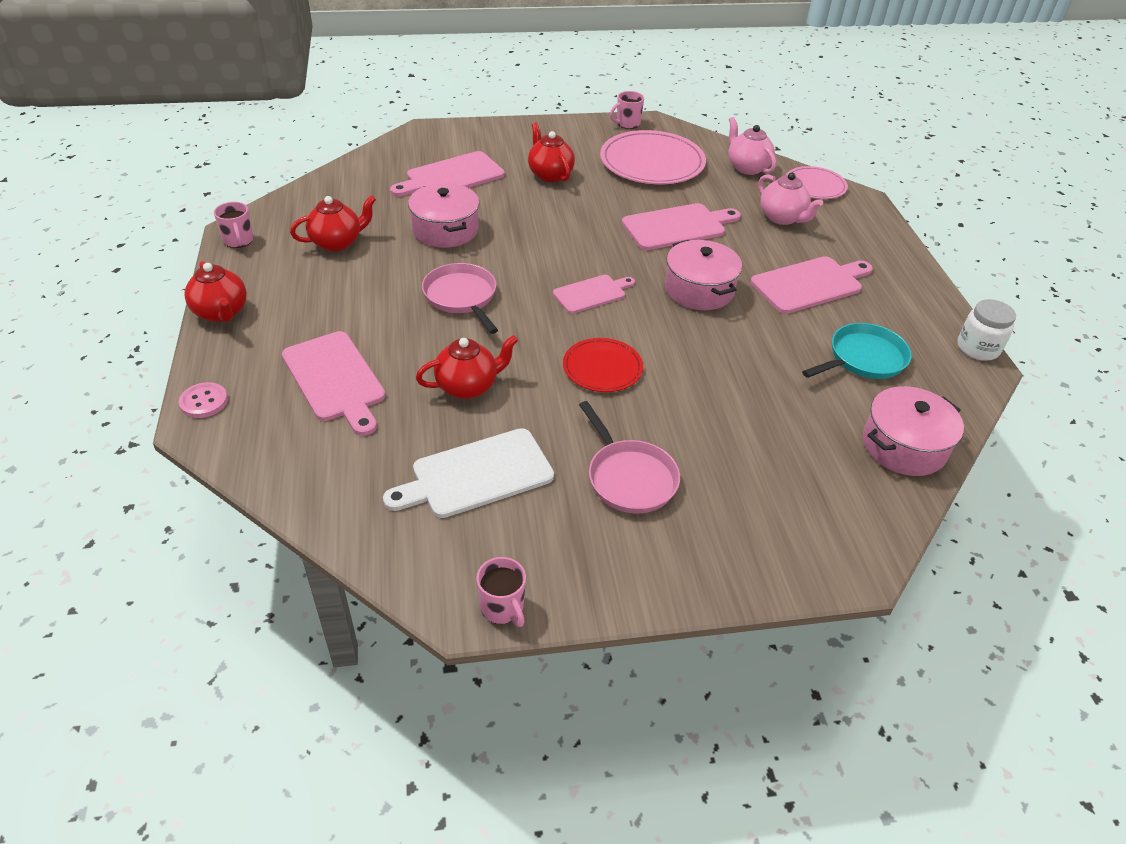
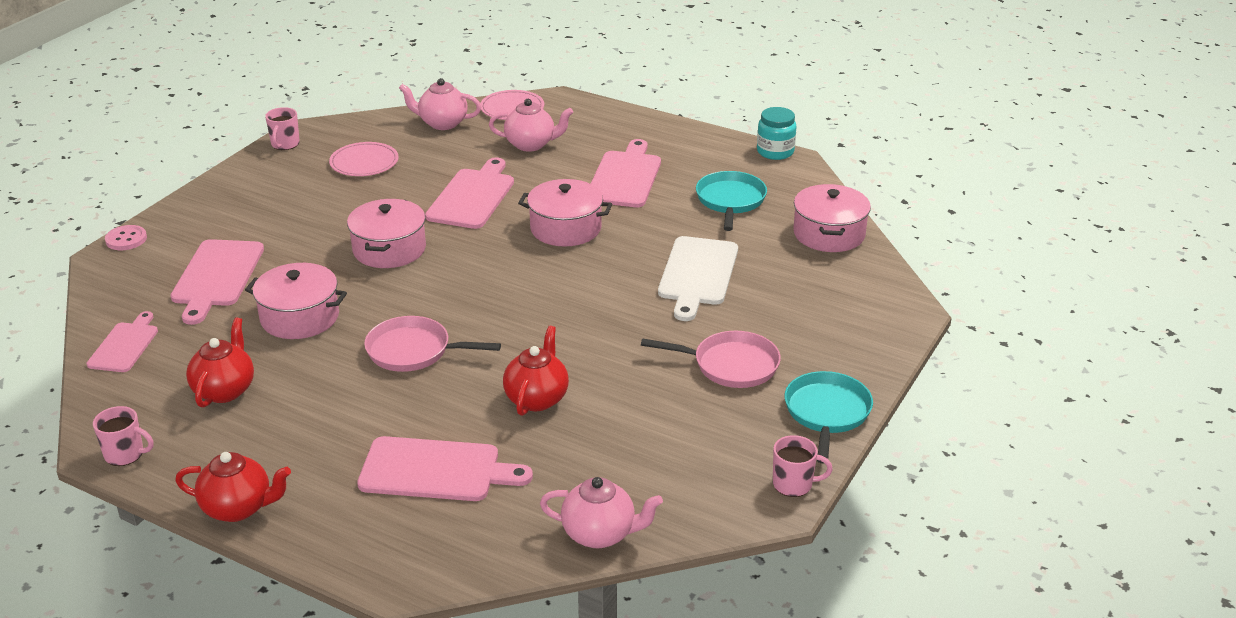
camera: 50 degrees left, 10 degrees down
(204, 401) = (367, 565): pink button -> pink button (126, 239)
(332, 509) = (600, 534): none -> pink teapot
(477, 475) = (646, 438): white cutting board -> white cutting board (697, 274)
(550, 174) = (300, 222): red teapot -> none
(566, 225) = (389, 249): none -> pink pot
(592, 293) = (501, 281): pink cutting board -> pink cutting board (125, 345)
(602, 368) = (598, 320): red plate -> none
(629, 581) = (827, 413): none -> turquoise pan
(652, 162) = (364, 162): pink plate -> pink plate, size x0.57
(977, 348) = (775, 152): white jar -> turquoise jar

